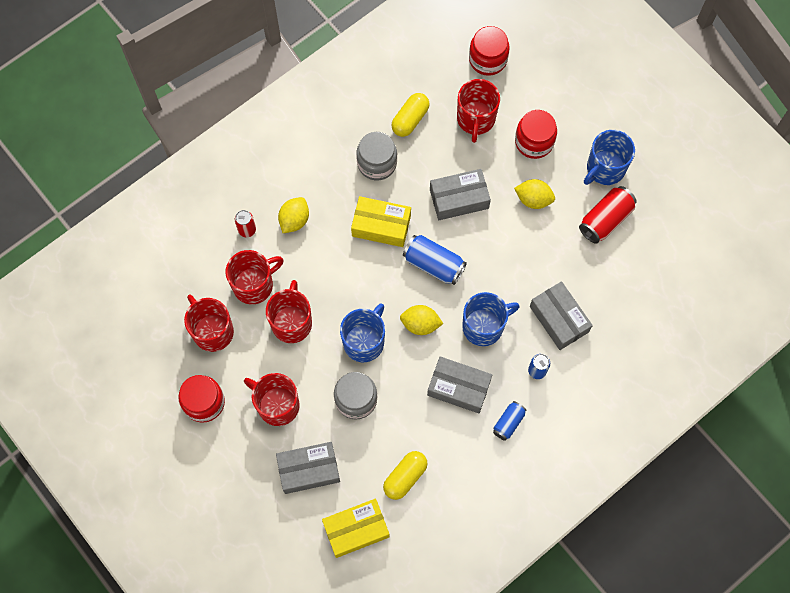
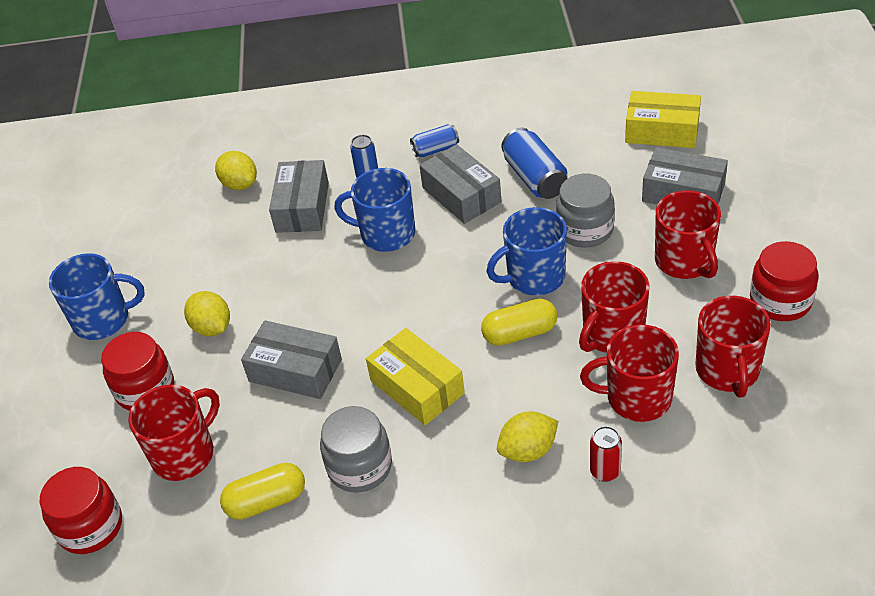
camera: 140 degrees left, 25 degrees down
(405, 477) = (579, 149): yellow capsule -> yellow capsule (520, 333)
(420, 324) = (455, 265): yellow lemon -> yellow lemon (240, 184)
(434, 264) = (388, 316): blue can -> blue can (535, 178)
(605, 220) = (159, 271): red can -> none

